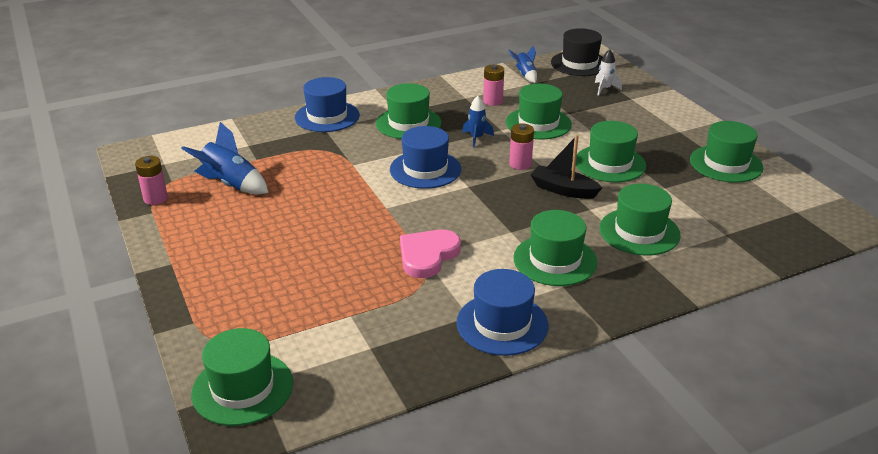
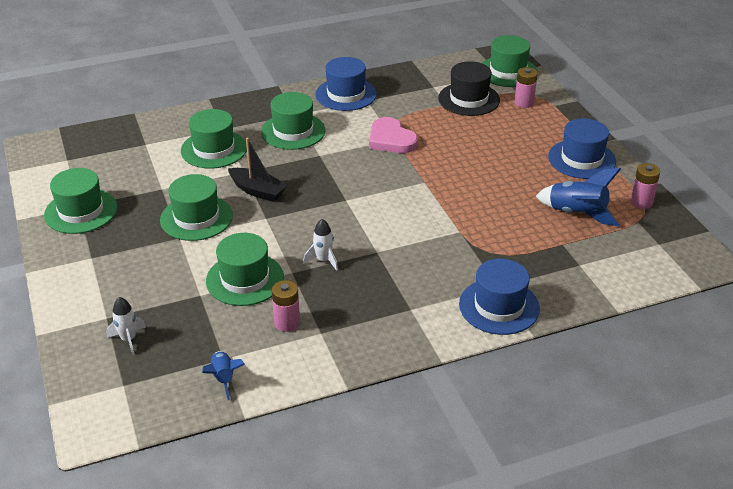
camera: 175 degrees left, 5 degrees up
(408, 123) = (399, 288): green hat -> none
(425, 169) = (385, 221): blue hat -> blue hat (581, 159)
(427, 255) = (391, 139): pink heart -> pink heart turned 105 degrees clockwise
(476, 138) = (323, 260): blue rocket -> white rocket
(520, 164) = (287, 222): pink battery -> pink battery (523, 103)
(579, 64) = (129, 403): black hat -> black hat (469, 99)

